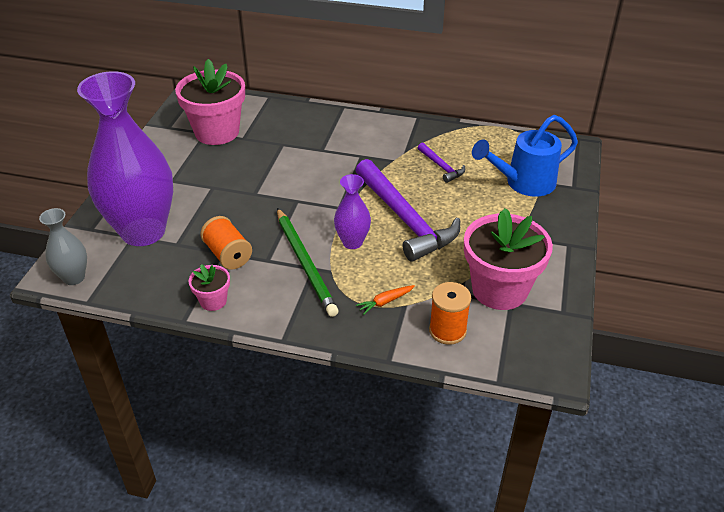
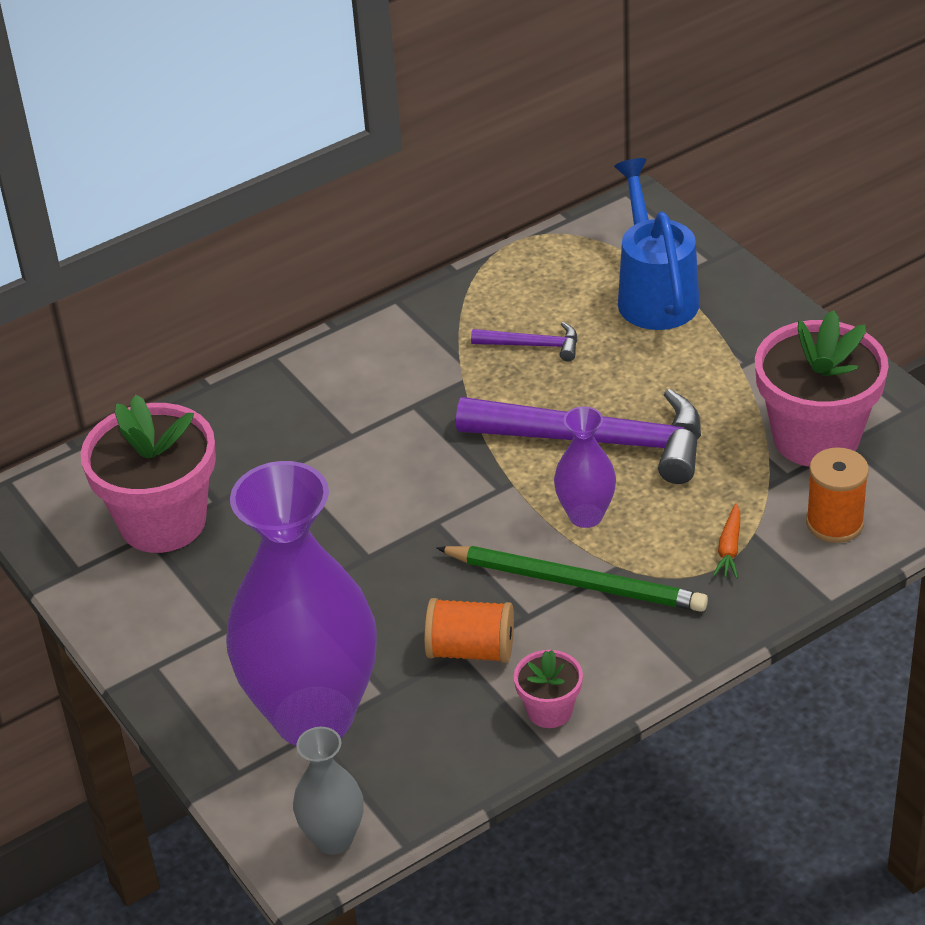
camera: 45 degrees left, 0 degrees up
(524, 183) = (654, 295): blue watering can -> blue watering can turned 150 degrees clockwise

